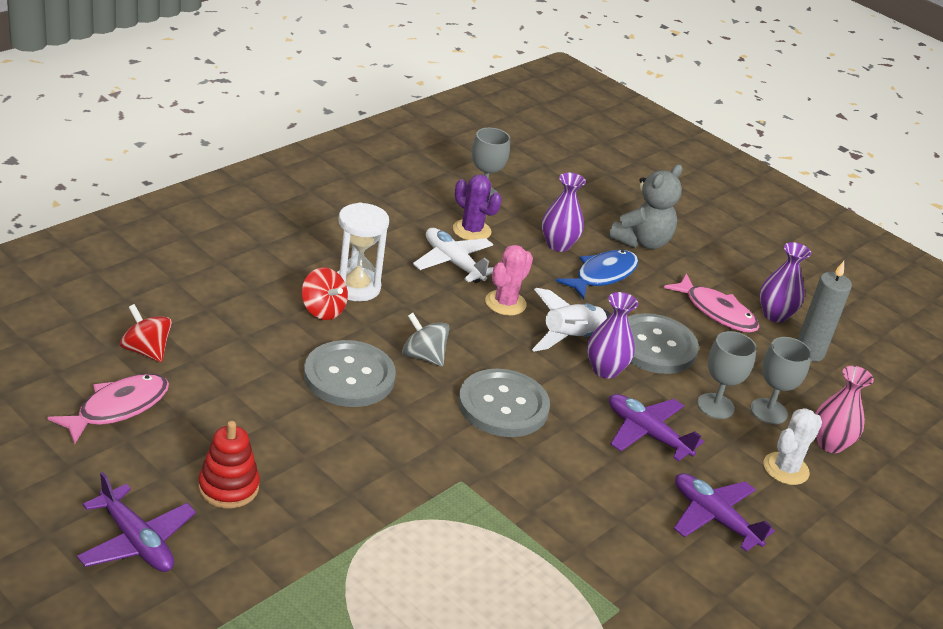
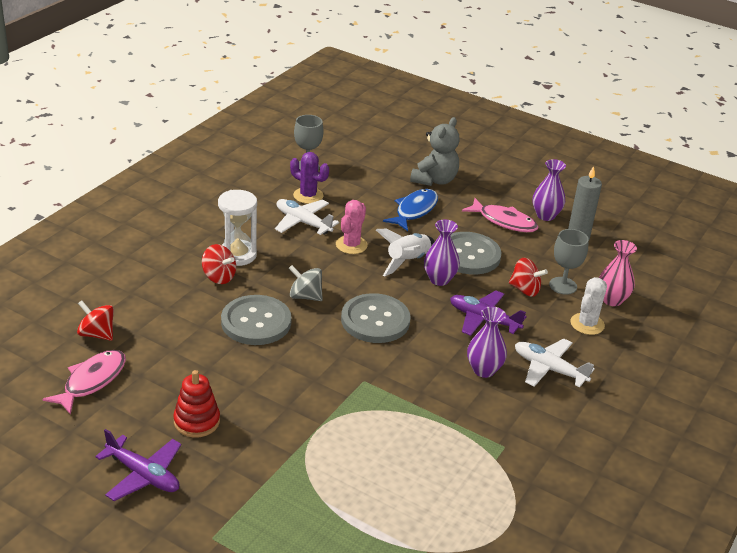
camera: 10 degrees left, 0 degrees up
(558, 245) = (375, 194): purple vase -> purple vase (483, 370)
(714, 518) = (549, 369): purple plane -> white plane
(715, 406) = (525, 290): grey goblet -> red spinning top

